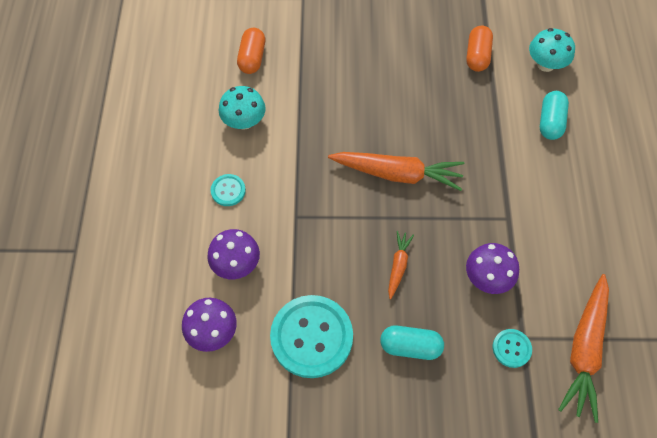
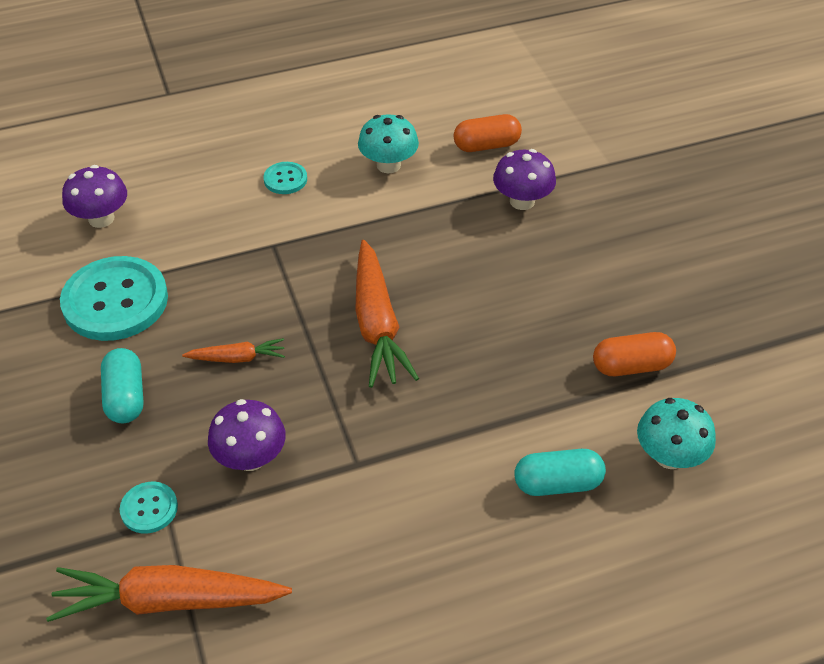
camera: 70 degrees right, 15 degrees down
(236, 264) = (191, 213): purple mushroom -> purple mushroom (522, 201)

